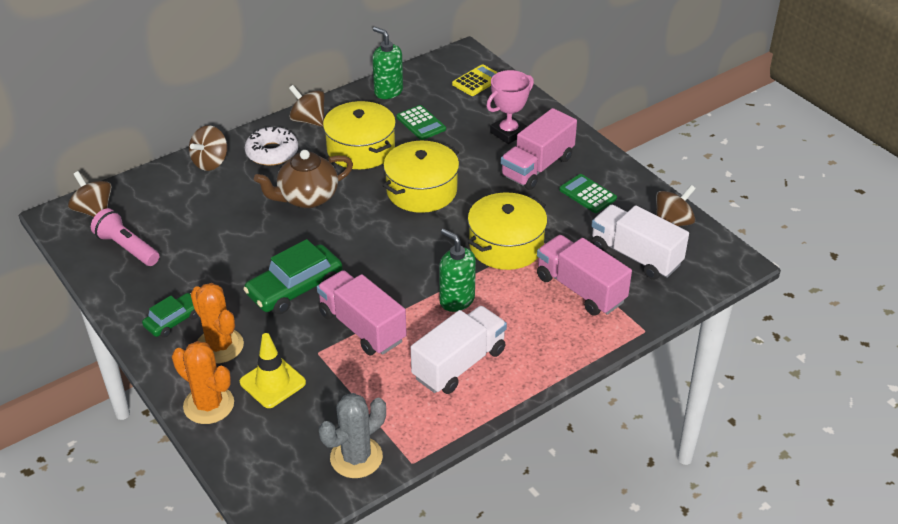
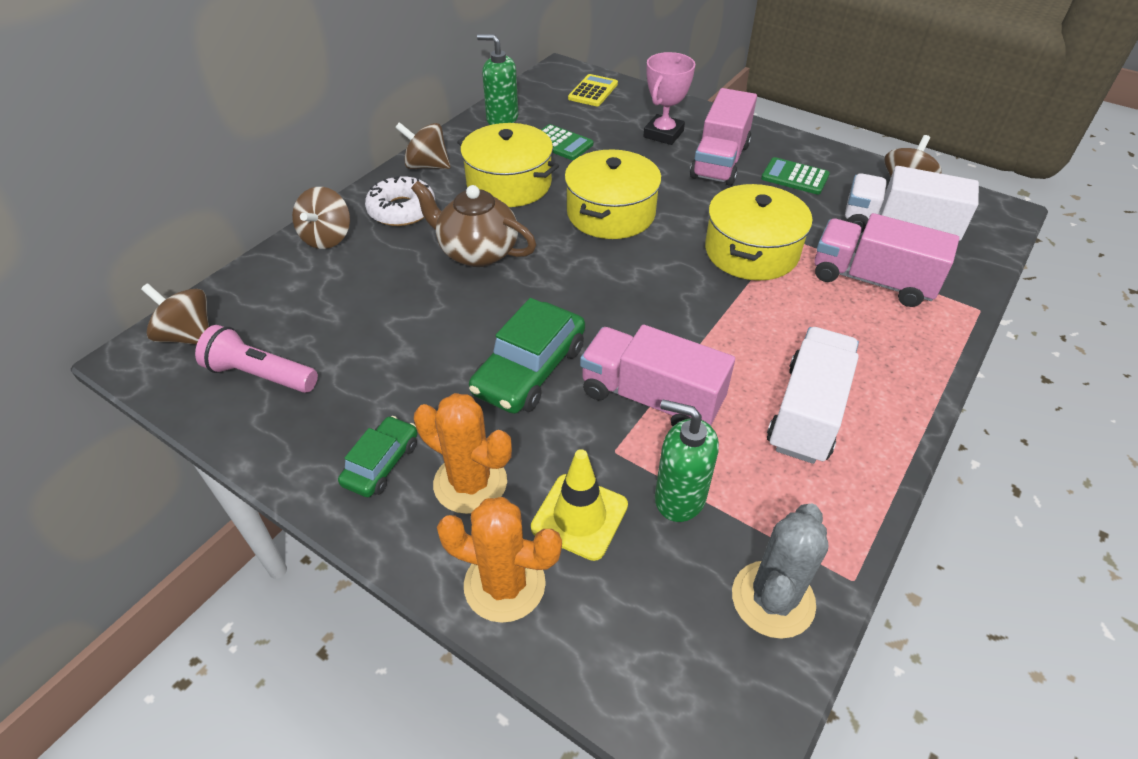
camera: 20 degrees left, 5 degrees up
(307, 198) = (477, 252): brown teapot -> brown teapot turned 75 degrees clockwise
(456, 300) = (743, 330): green soap dispenser -> green soap dispenser (679, 497)

